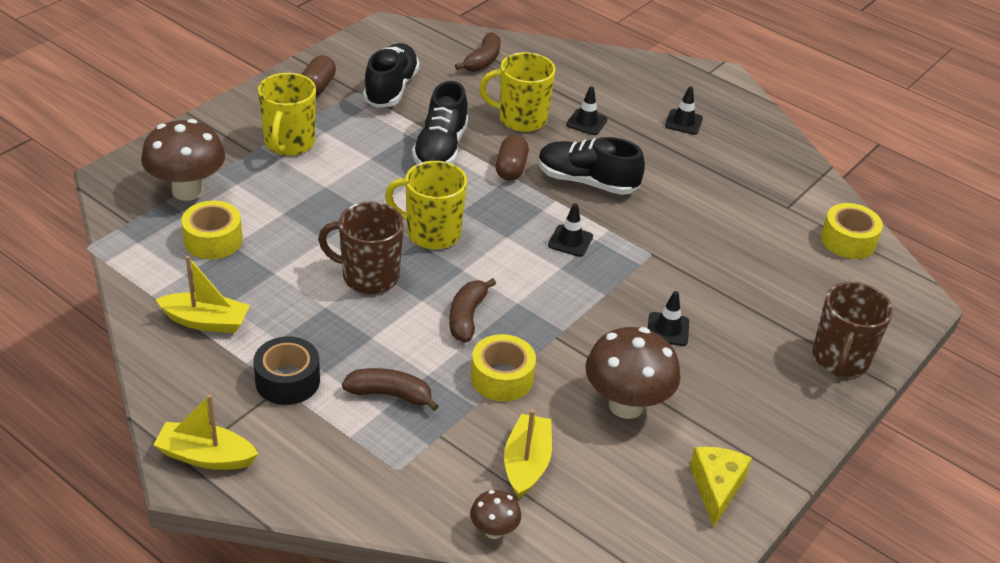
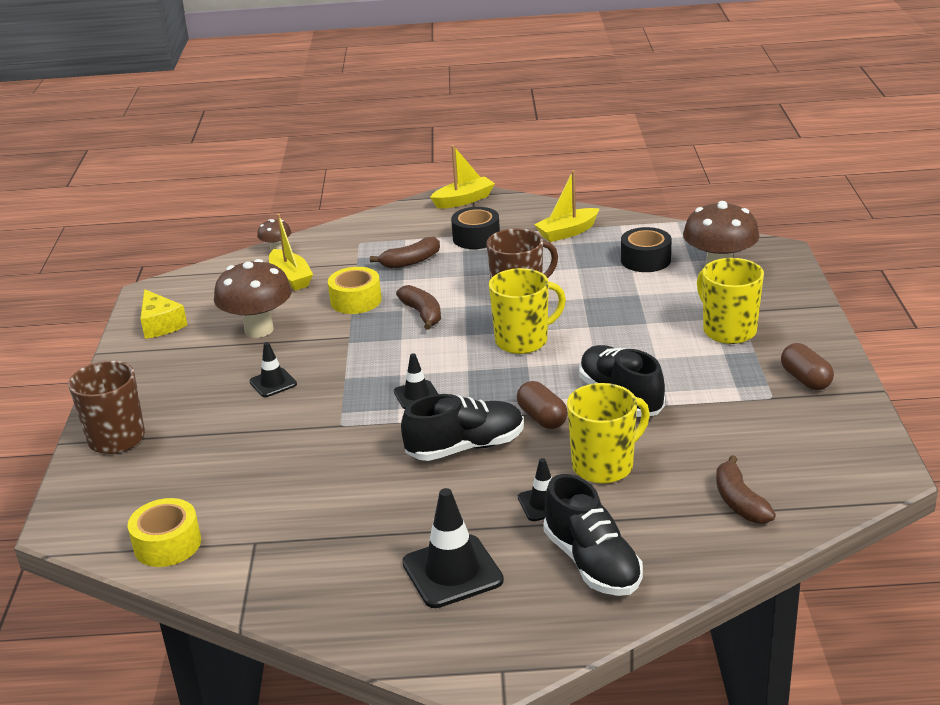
camera: 145 degrees right, 10 degrees down
(213, 240) = (645, 260): yellow tape -> black tape
(391, 89) = (753, 417): black shoe -> black shoe (592, 563)
(683, 122) = (452, 572): black traffic cone -> black traffic cone, size x1.74

